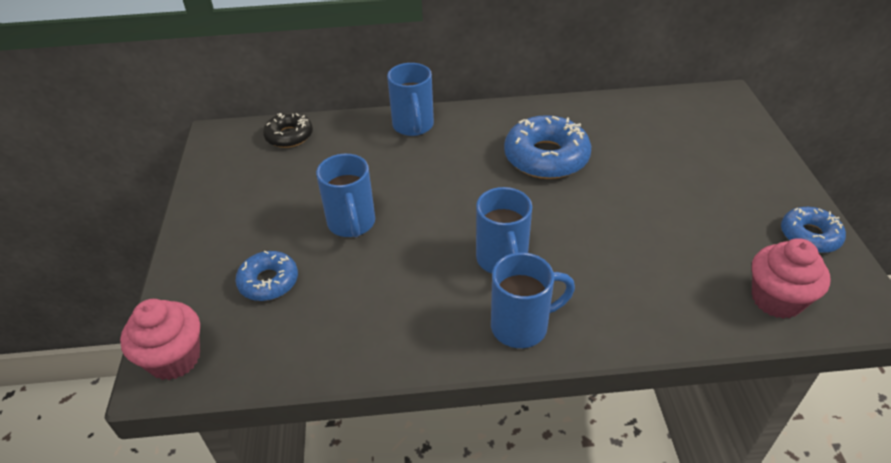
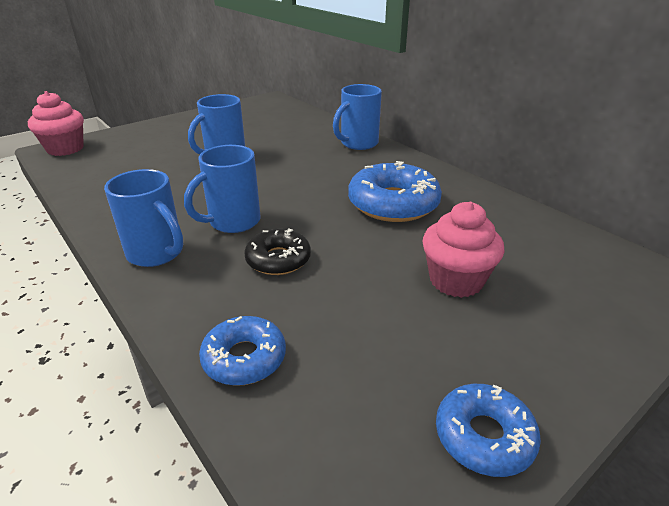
camera: 55 degrees right, 10 degrees down
(268, 282) = (146, 151): blue donut -> blue donut (244, 358)
(289, 136) = (294, 114): black donut -> black donut (278, 259)
(776, 299) = (316, 427): pink cupcake -> pink cupcake (456, 280)

